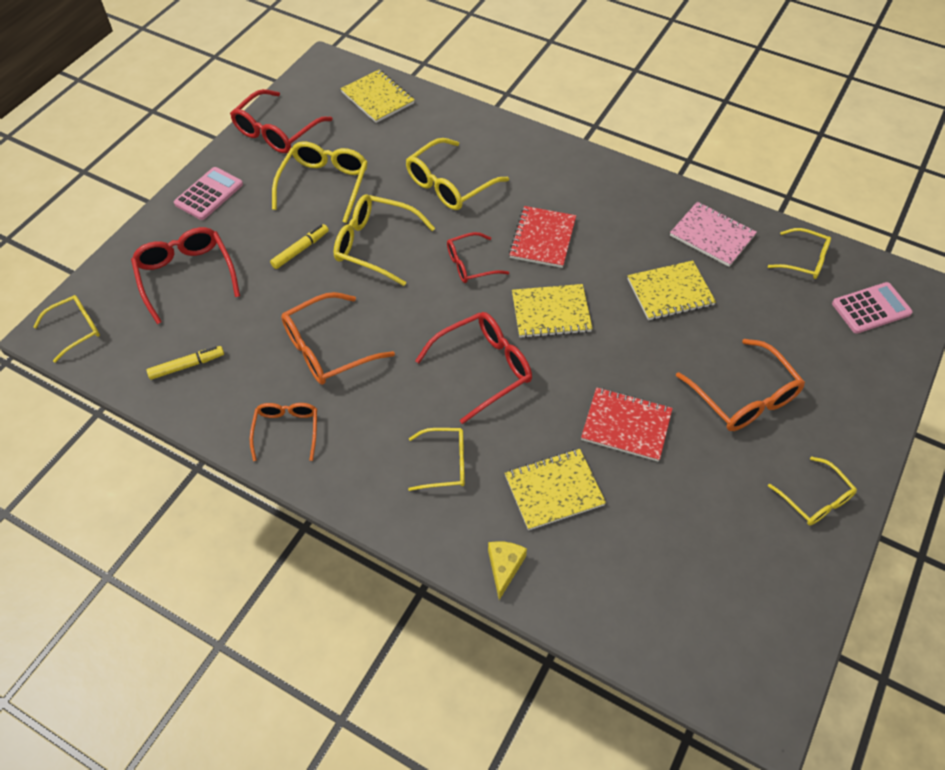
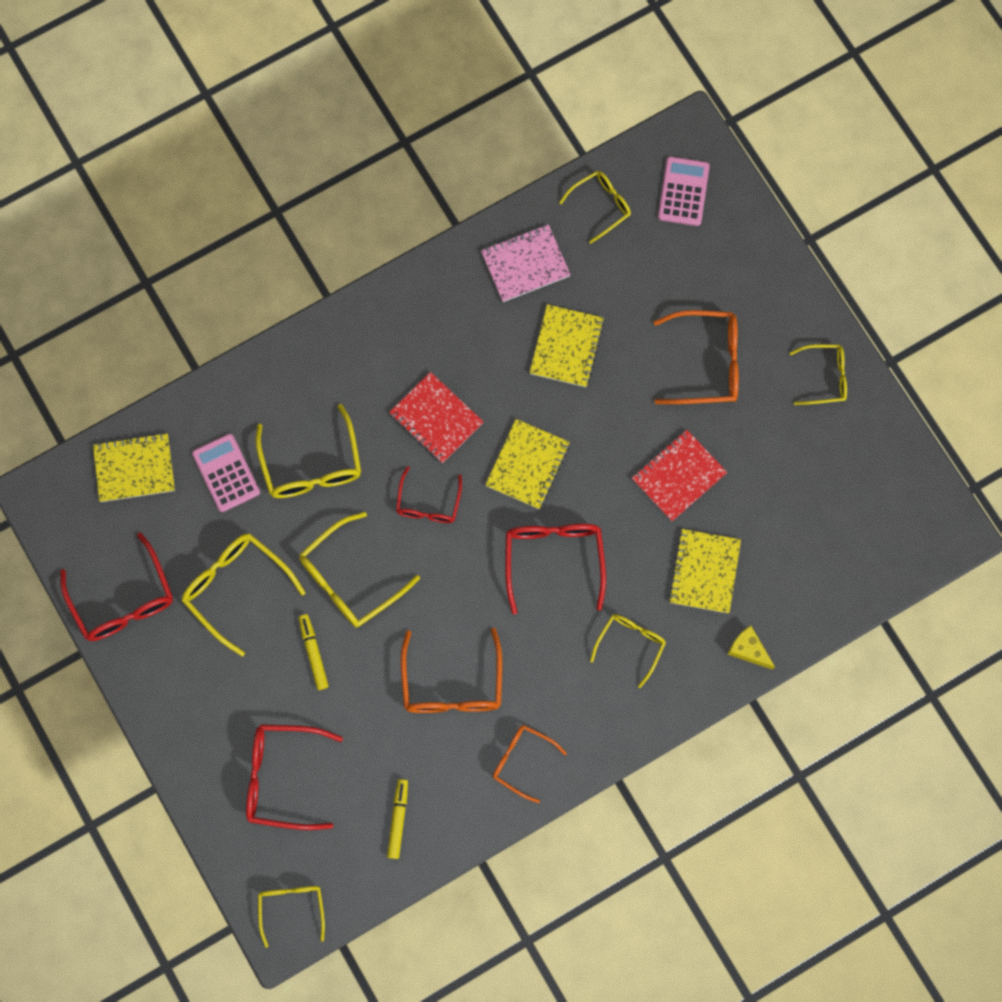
camera: 60 degrees left, 20 degrees up
(209, 194) = (178, 710): pink calculator -> pink calculator (226, 473)

